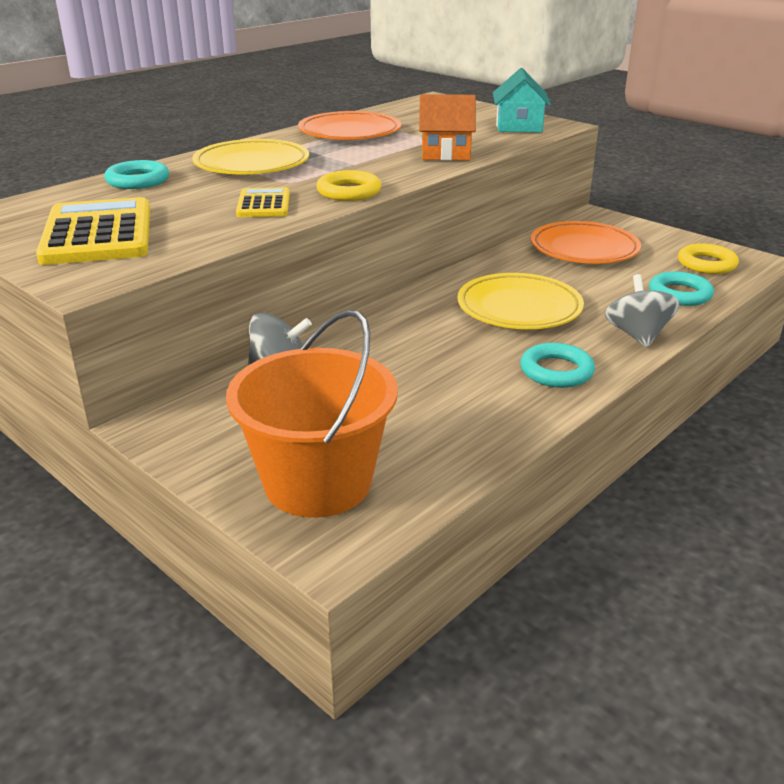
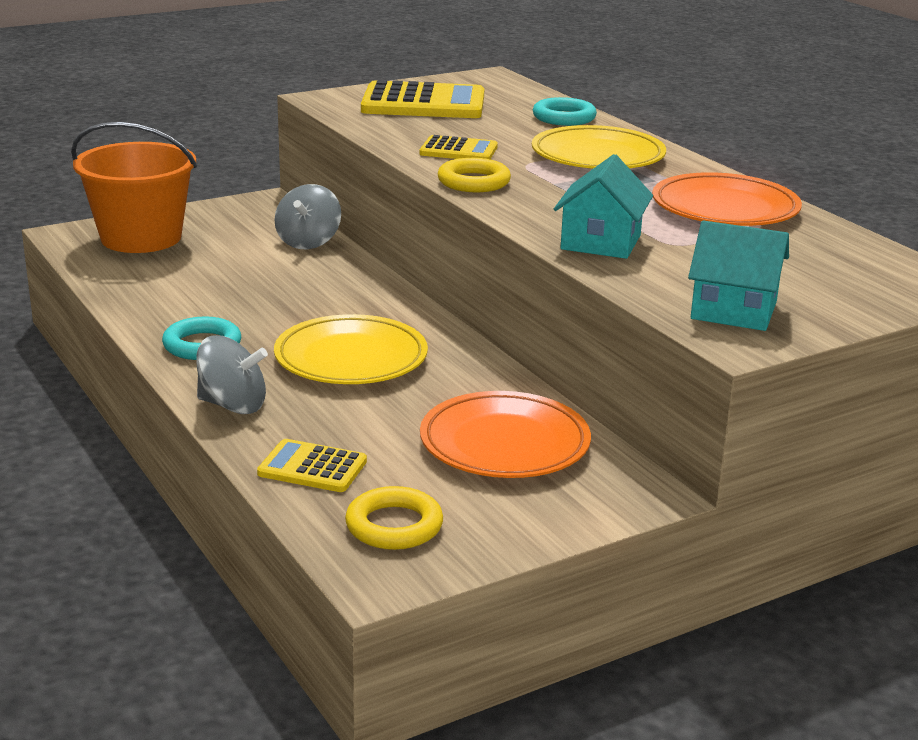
camera: 105 degrees right, 5 degrees down
(445, 153) = (601, 242): orange house -> turquoise house
(679, 294) = (312, 467): turquoise ring -> yellow calculator

